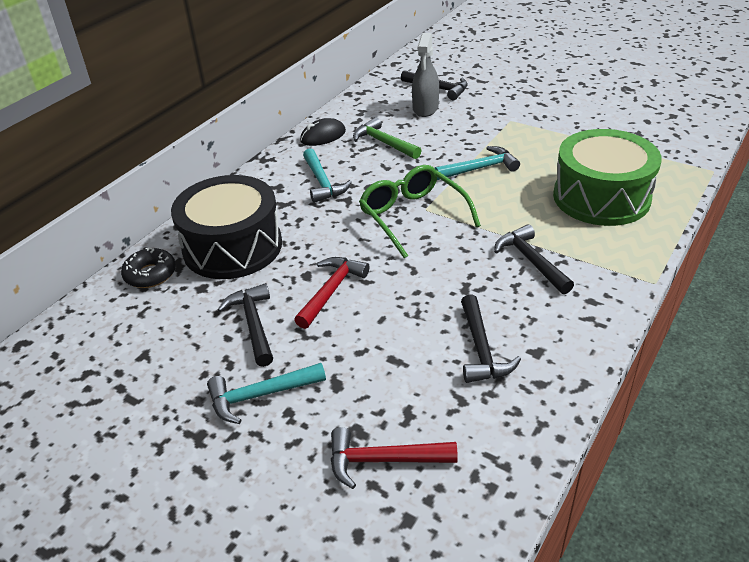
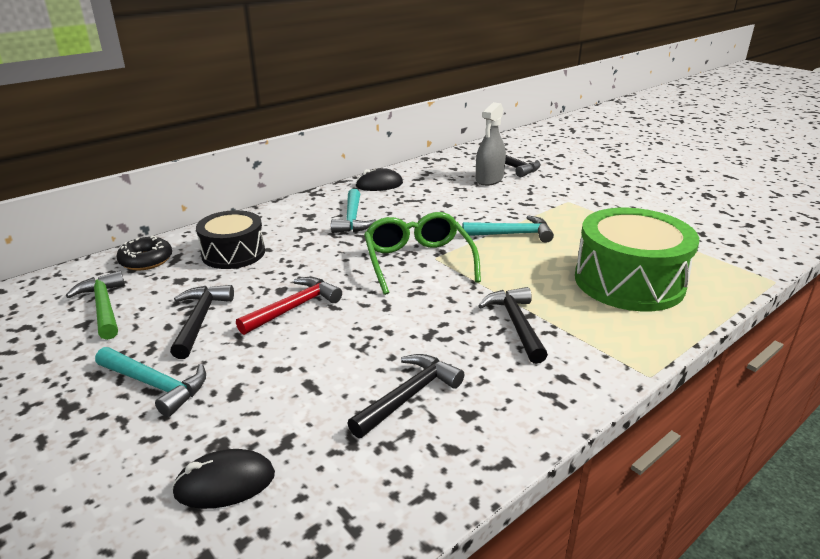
camera: 15 degrees right, 10 degrees down
(232, 247) = (233, 253): black drum -> black drum, size x0.63
(261, 395) = (155, 385): turquoise hammer -> turquoise hammer turned 150 degrees counterclockwise
(383, 460) = (225, 483): red hammer -> black mouse
(384, 143) = (431, 199): green hammer -> green hammer (103, 307)
(481, 349) = (408, 396): black hammer -> black hammer turned 150 degrees counterclockwise

